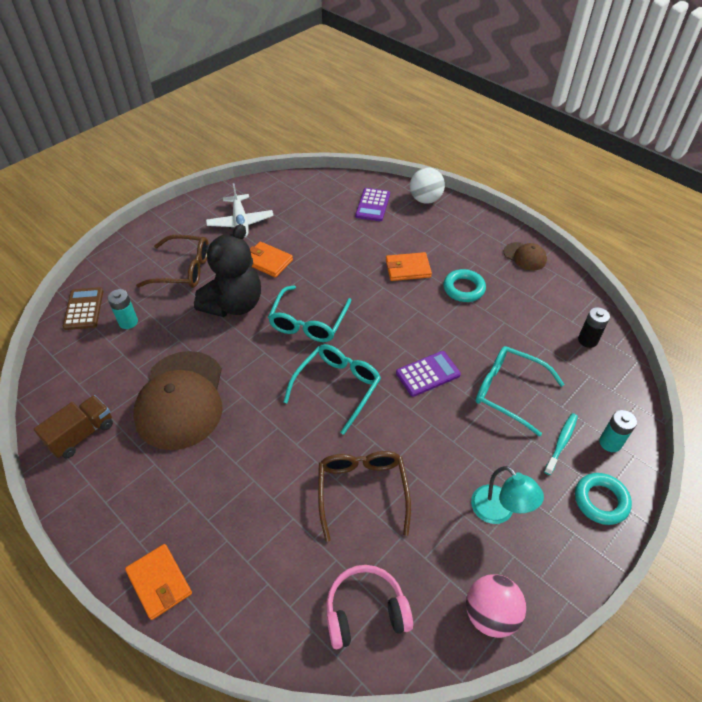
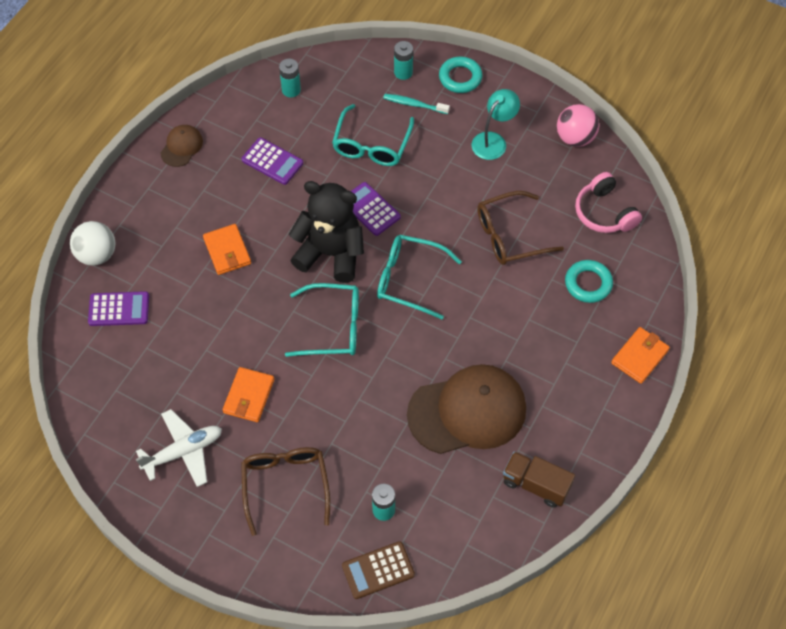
camera: 105 degrees left, 10 degrees up
(234, 304) = (327, 408): black teddy bear -> black teddy bear (331, 253)
(463, 288) = (246, 195): turquoise ring -> turquoise ring (588, 283)
(499, 312) = (272, 161): none -> purple calculator
(587, 340) = (291, 90): black battery -> turquoise battery

